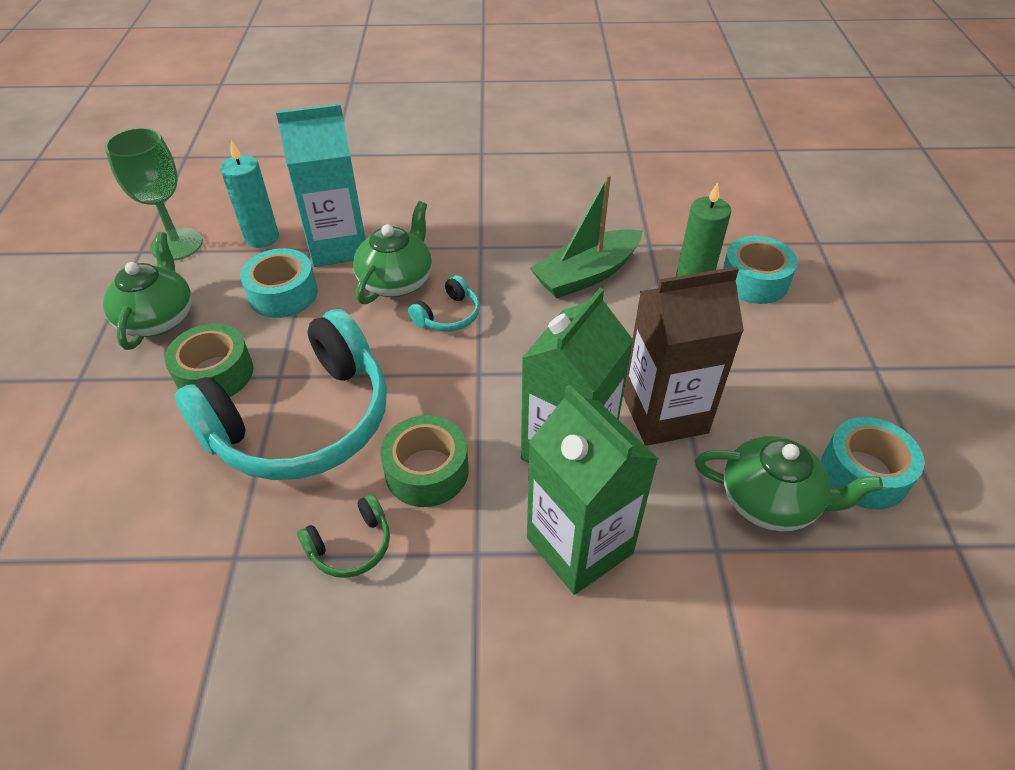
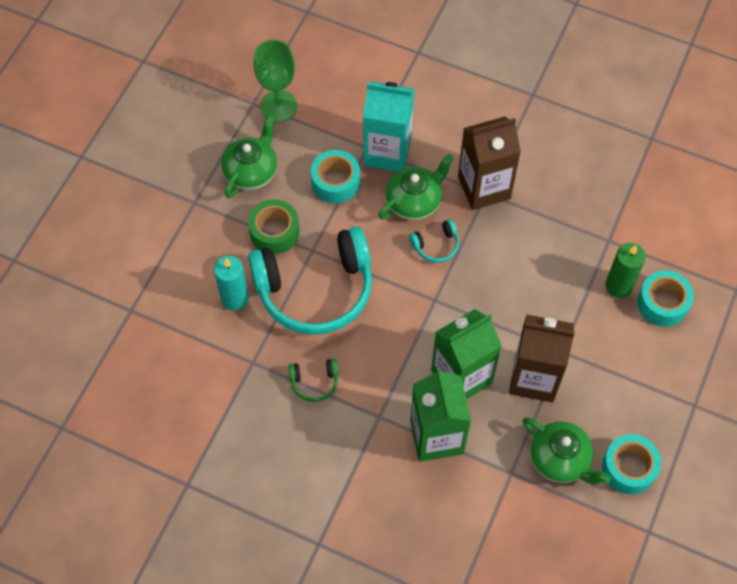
camera: 25 degrees right, 15 degrees up
(262, 237) = (337, 122): turquoise candle -> turquoise candle (235, 298)
(427, 471) = (374, 354): green tape -> none
(475, 243) = (484, 187): none -> brown carton
(586, 274) = (547, 249): green boat -> none

